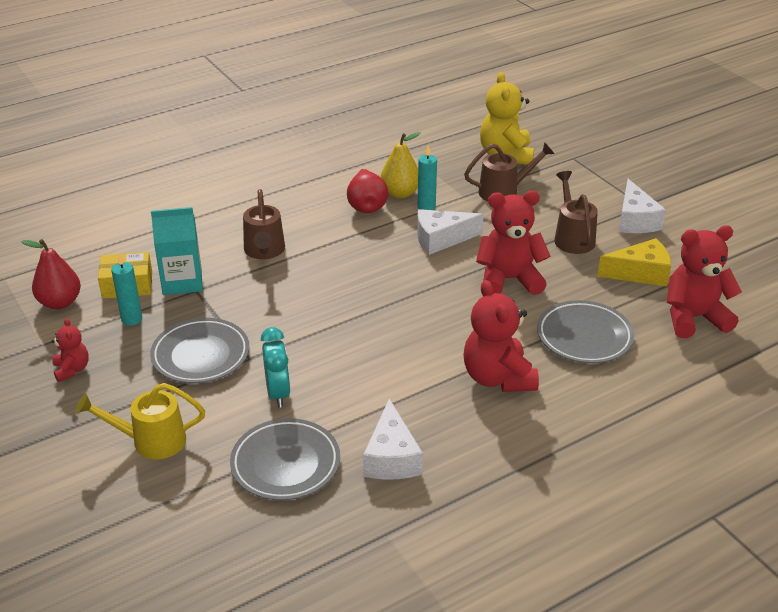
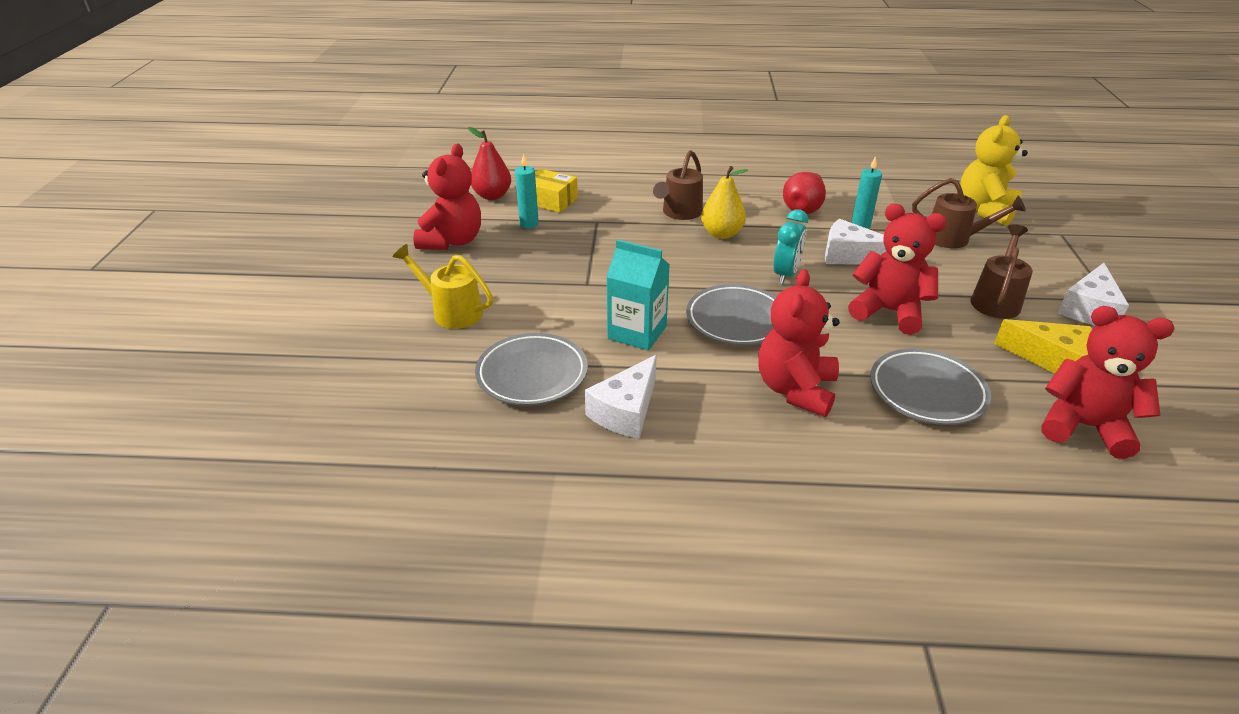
camera: 35 degrees right, 0 degrees up
(72, 369) = (452, 241): red teddy bear -> red teddy bear, size x1.92
(182, 281) = (592, 212): turquoise carton -> turquoise carton (637, 332)
(200, 355) = (552, 267): grey plate -> grey plate (736, 320)
(278, 393) = (582, 318): turquoise clock -> turquoise clock (786, 274)
(400, 193) = (845, 209): yellow pear -> yellow pear (721, 234)

